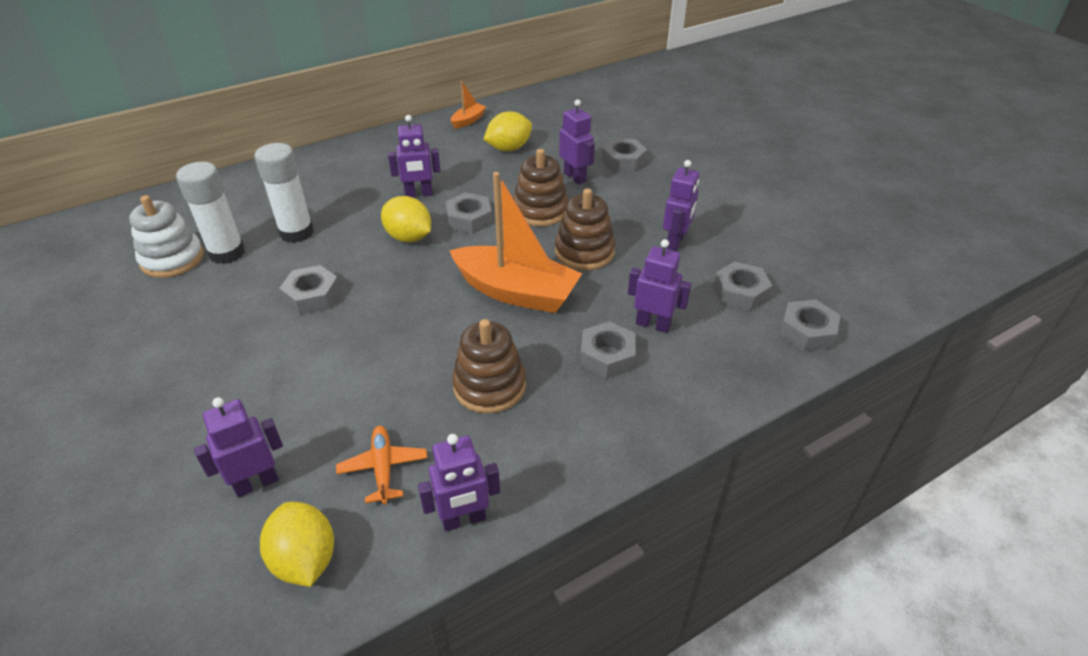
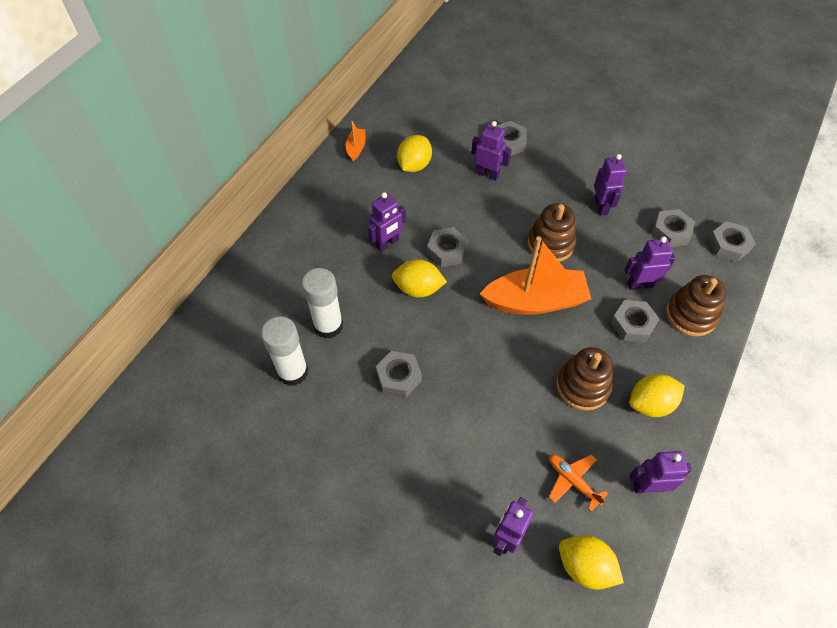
camera: 30 degrees left, 15 degrees up
(172, 259) = (254, 399): white stacking toy -> none
(464, 520) = (648, 486): purple robot -> purple robot turned 135 degrees counterclockwise
(540, 210) = (490, 218): brown stacking toy -> brown stacking toy (691, 315)
(552, 439) = (650, 404): none -> yellow lemon

